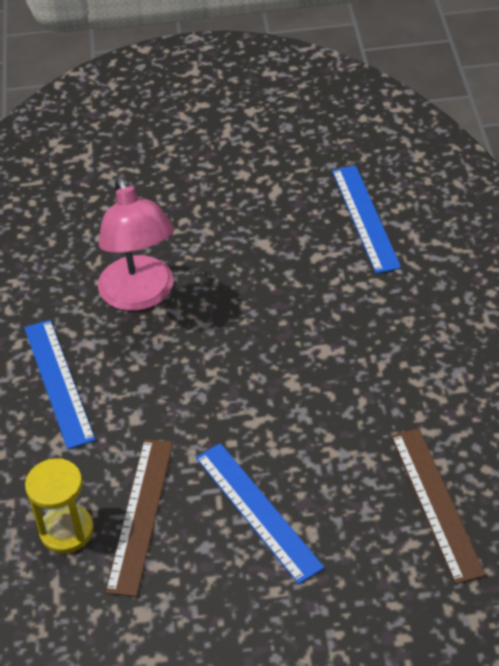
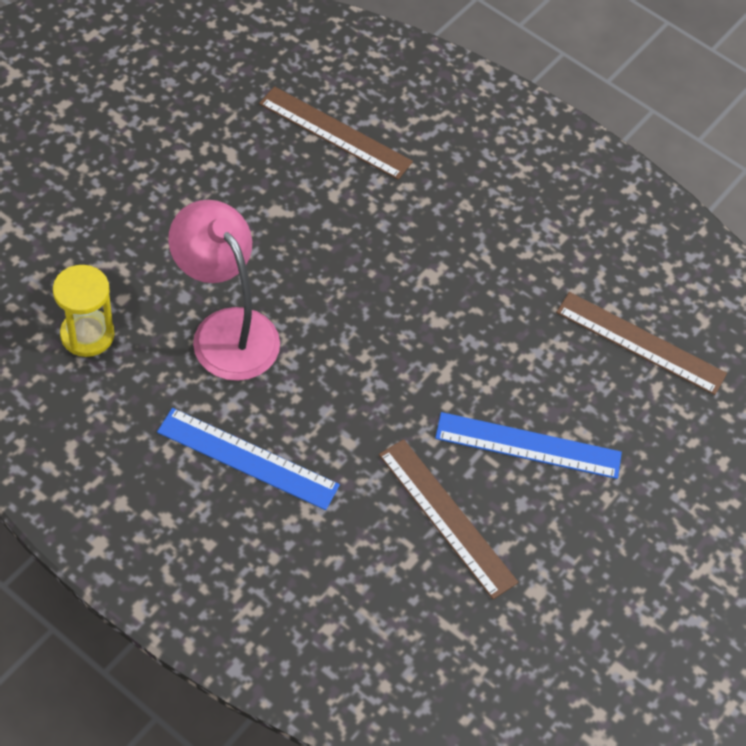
camera: 55 degrees left, 10 degrees up
(66, 531) = (405, 576): yellow hourglass -> yellow hourglass (87, 335)
(140, 295) = (226, 330): pink lamp -> pink lamp turned 150 degrees counterclockwise
(365, 218) = (335, 133): blue ruler -> brown ruler

